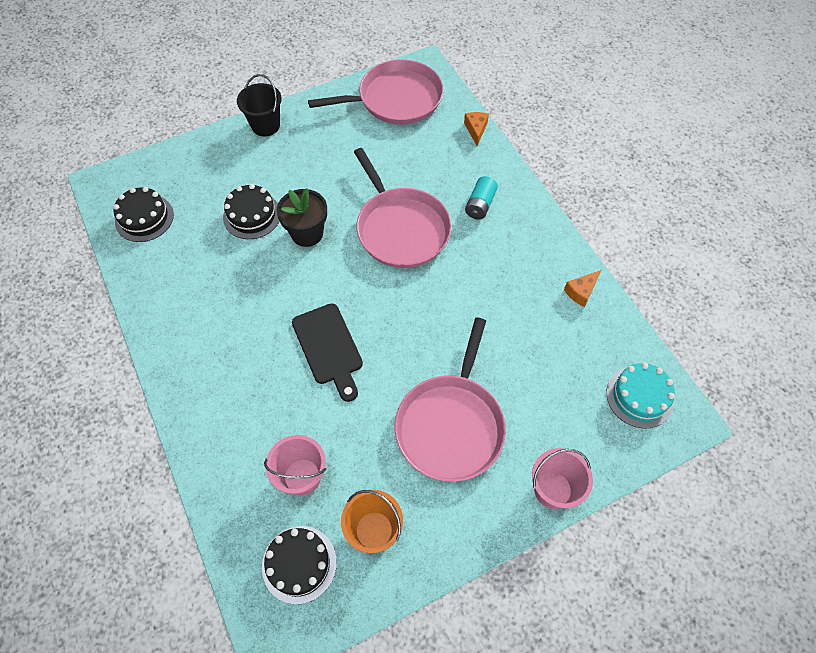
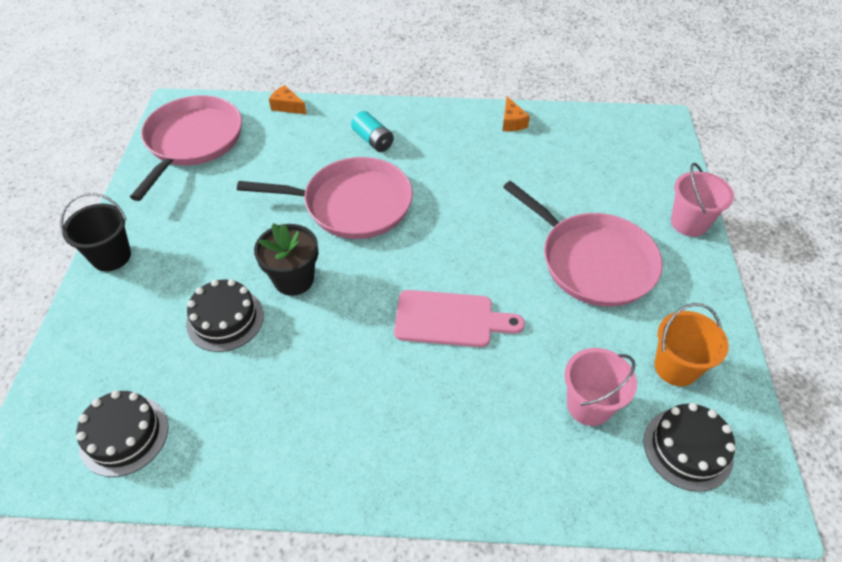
camera: 60 degrees left, 10 degrees down
(329, 348) = (450, 319): black cutting board -> pink cutting board
(639, 396) = (630, 136): turquoise cake -> none

